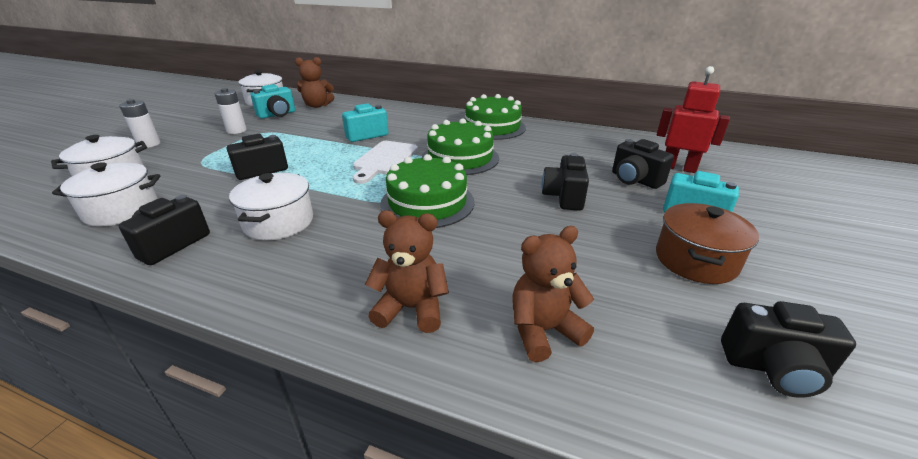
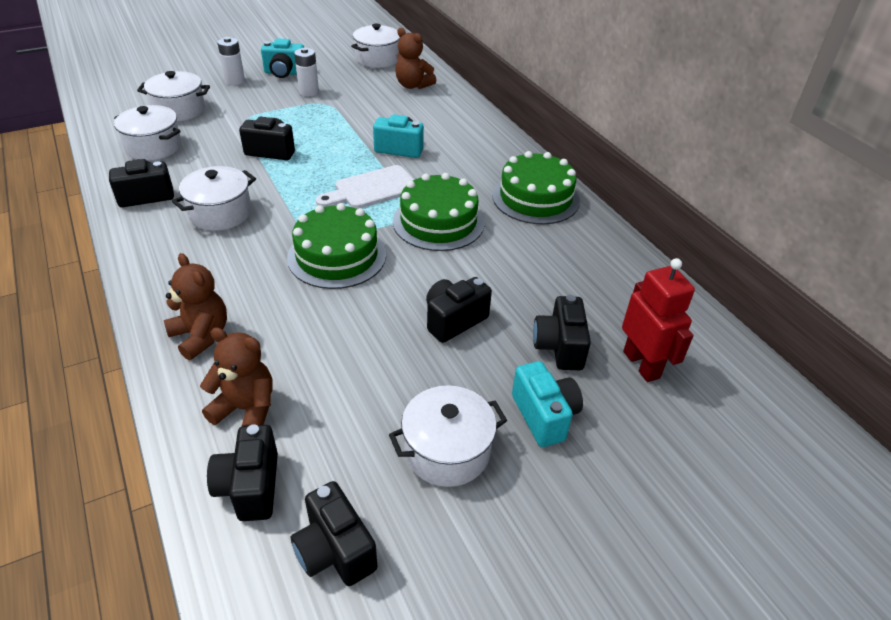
camera: 40 degrees right, 10 degrees up
(277, 115) = (364, 84): turquoise camera -> turquoise camera (284, 73)
(651, 380) = (250, 487): none -> black camera
(695, 260) = (447, 451): brown pot -> white pot

